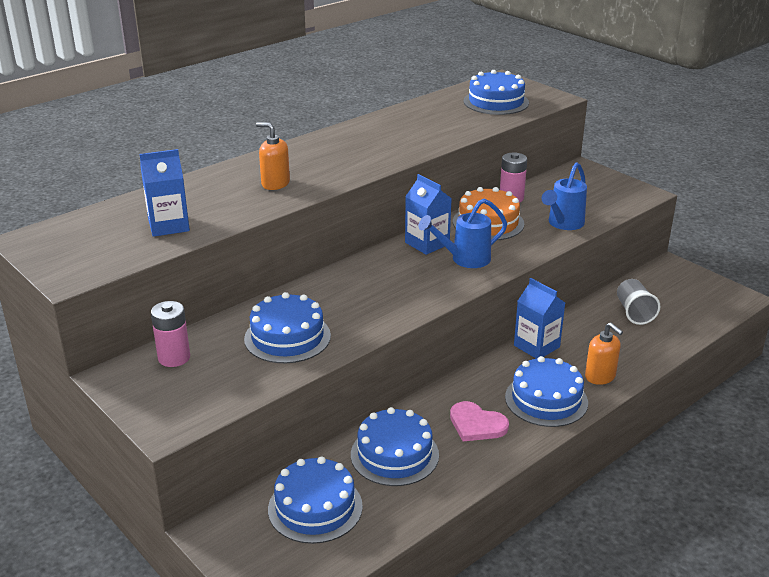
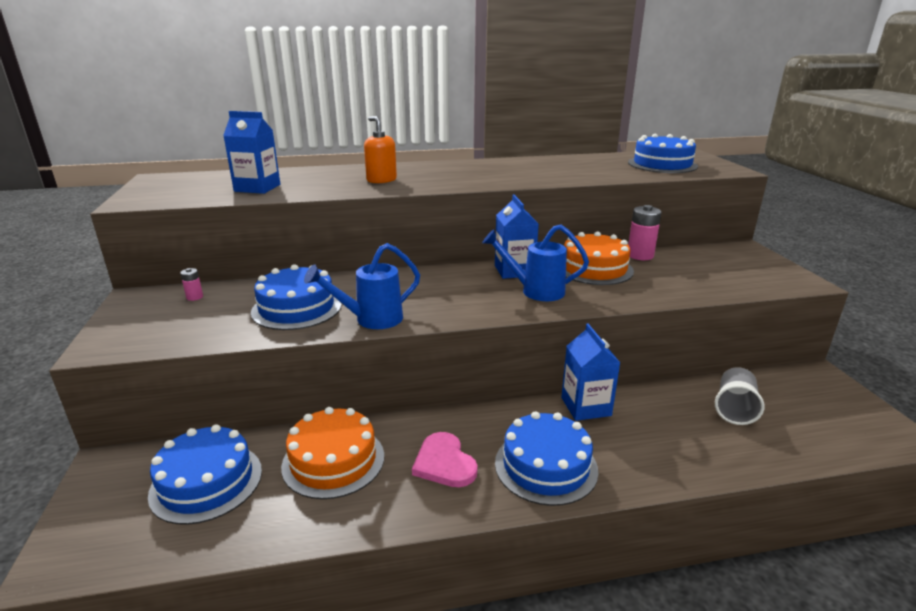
camera: 30 degrees right, 5 degrees down
(174, 358) = (194, 297): pink battery -> pink battery, size x0.51
(394, 454) = (333, 460): blue cake -> orange cake
(563, 224) = (675, 287): blue watering can -> blue watering can (371, 320)
(600, 376) = (634, 464): orange soap dispenser -> none

